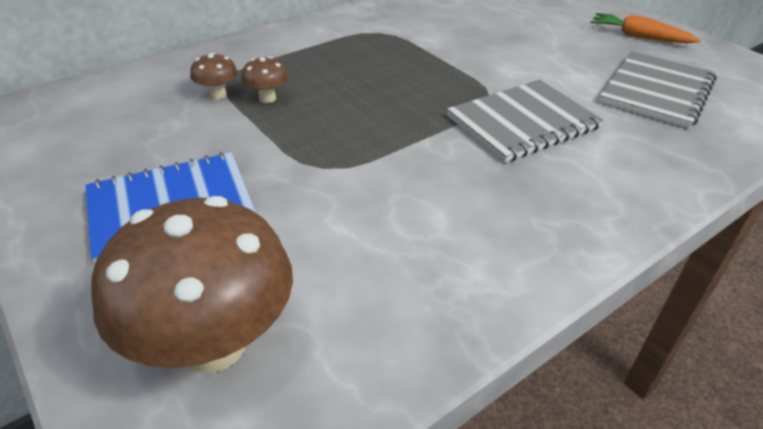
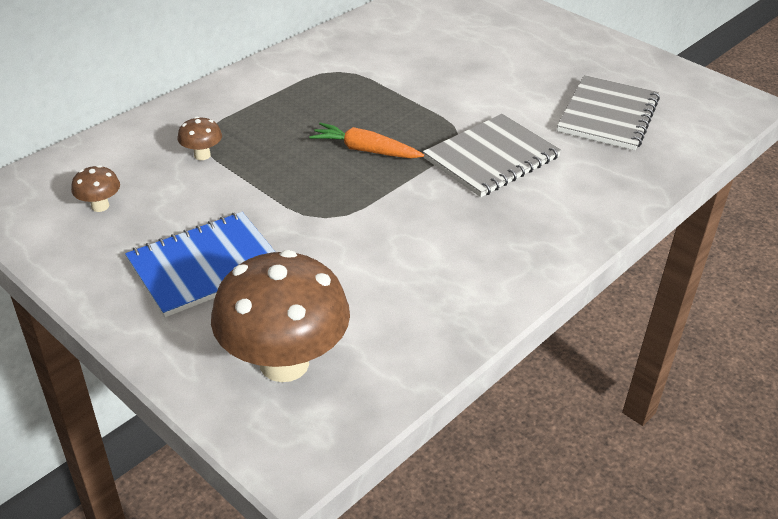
camera: 10 degrees left, 0 degrees up
(267, 98) = (251, 155): brown mushroom -> brown mushroom (100, 206)
(639, 37) = (591, 56): orange carrot -> orange carrot (365, 150)

